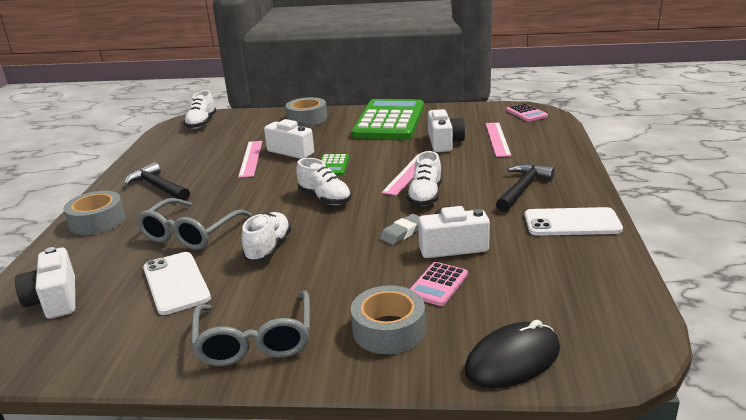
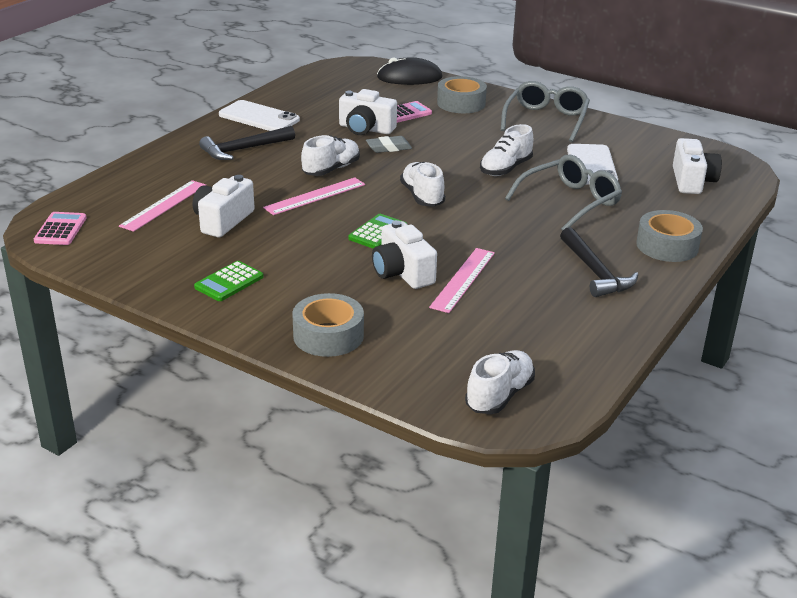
camera: 155 degrees left, 5 degrees up
(389, 121) = (229, 282): green calculator -> green calculator, size x0.42

